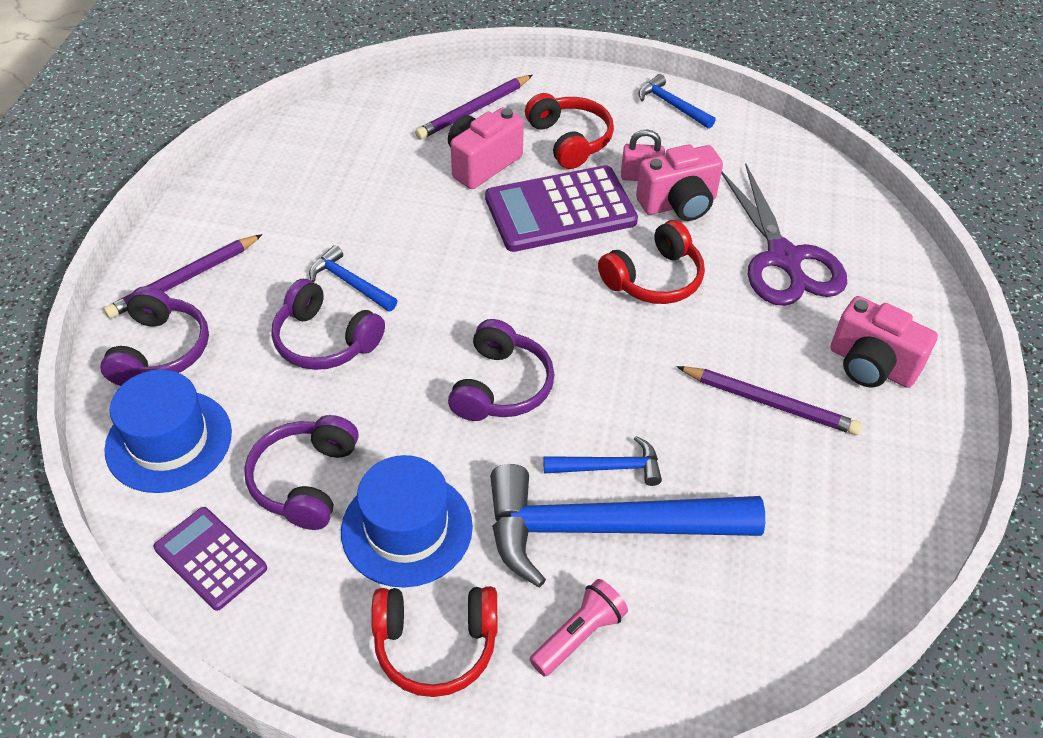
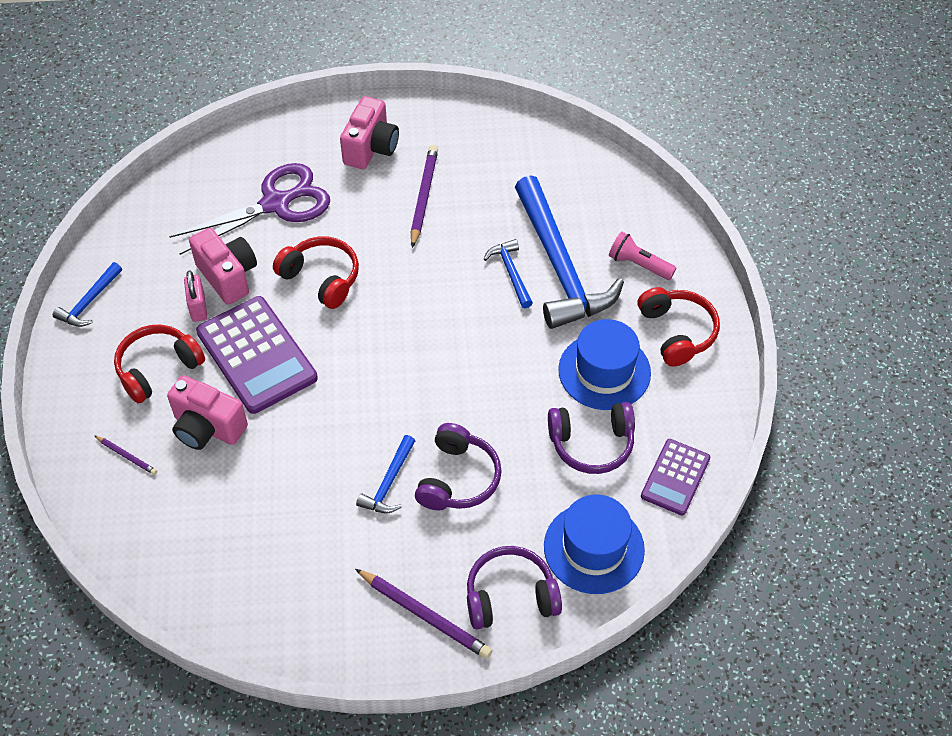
camera: 105 degrees left, 5 degrees up
(474, 110) = (127, 456): purple pencil -> purple pencil, size x0.53
(501, 386) = (463, 349): purple headphones -> none

